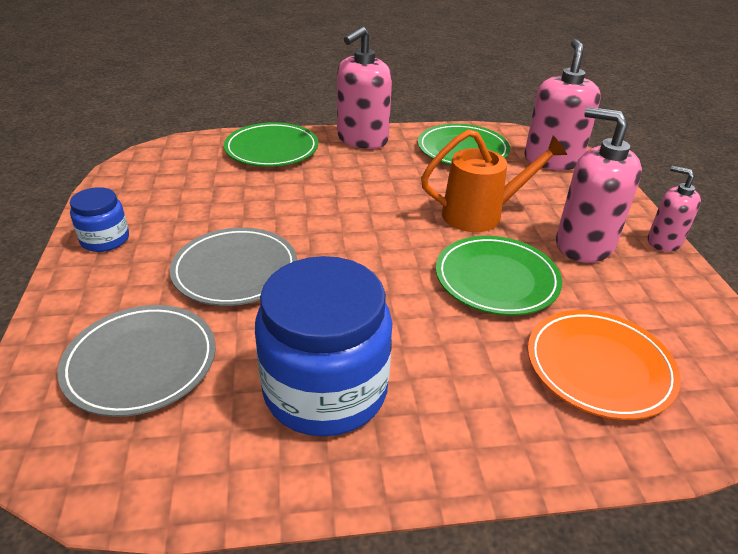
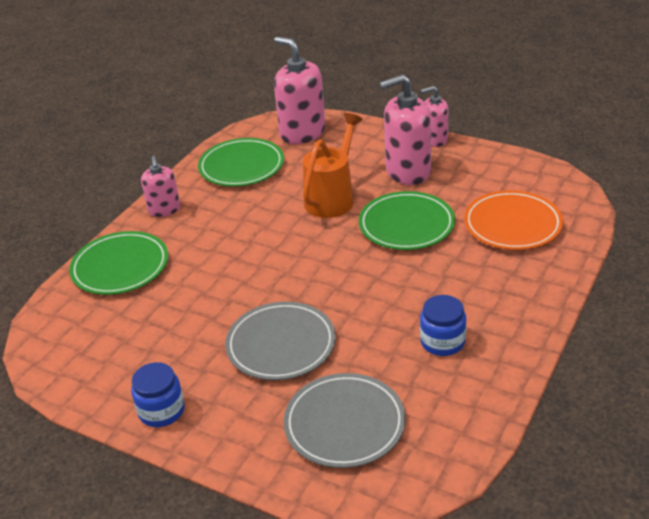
camera: 50 degrees left, 0 degrees up
(325, 390) = (442, 342): blue jar -> blue jar, size x0.50
(362, 139) = (164, 210): pink soap dispenser -> pink soap dispenser, size x0.59

